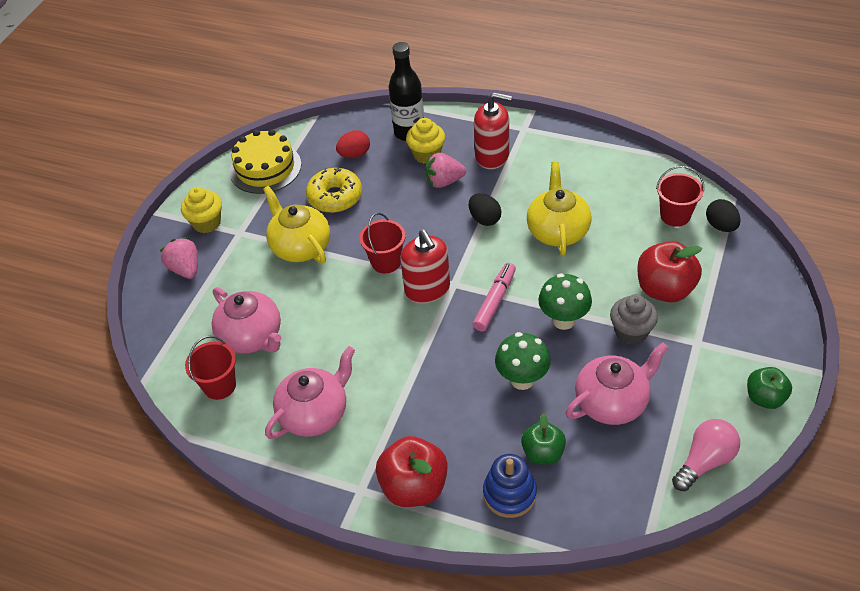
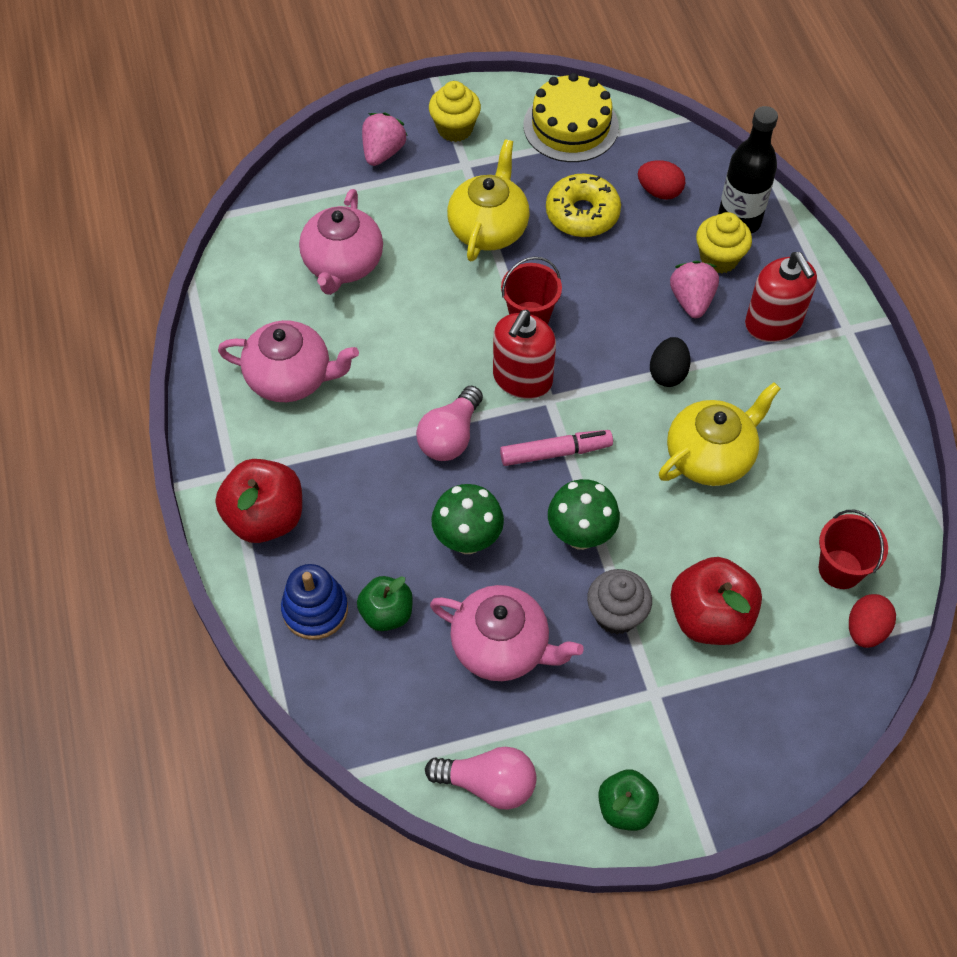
camera: 50 degrees right, 10 degrees up
(219, 386) = (266, 277): red bucket -> none
(438, 348) = (450, 436): none -> pink light bulb
(444, 181) = (691, 300): pink strawberry -> pink strawberry turned 45 degrees clockwise
(721, 226) = (865, 629): black egg -> red egg

